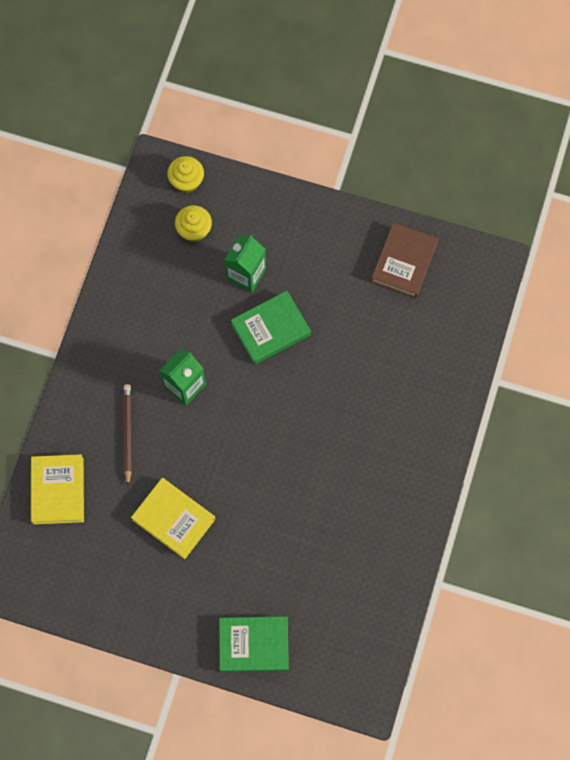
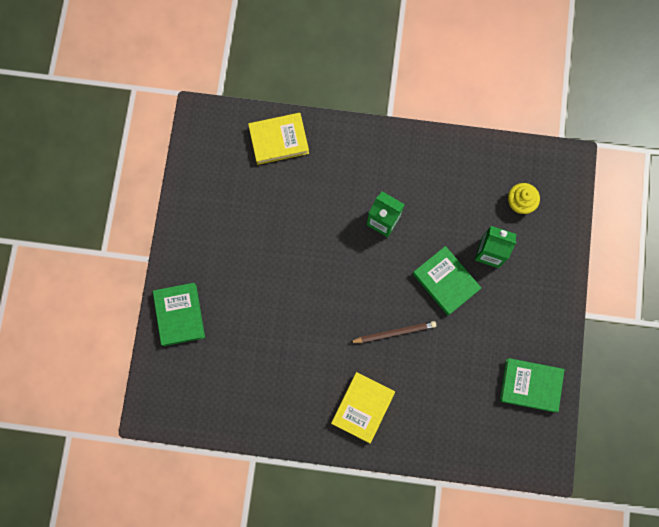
camera: 80 degrees right, 5 degrees up
(127, 433) = (334, 184): brown pencil -> brown pencil (394, 333)
(173, 519) = (270, 233): yellow book -> yellow book (362, 407)
(186, 181) = (562, 188): yellow cupcake -> none
(404, 262) = (530, 385): brown book -> green book

